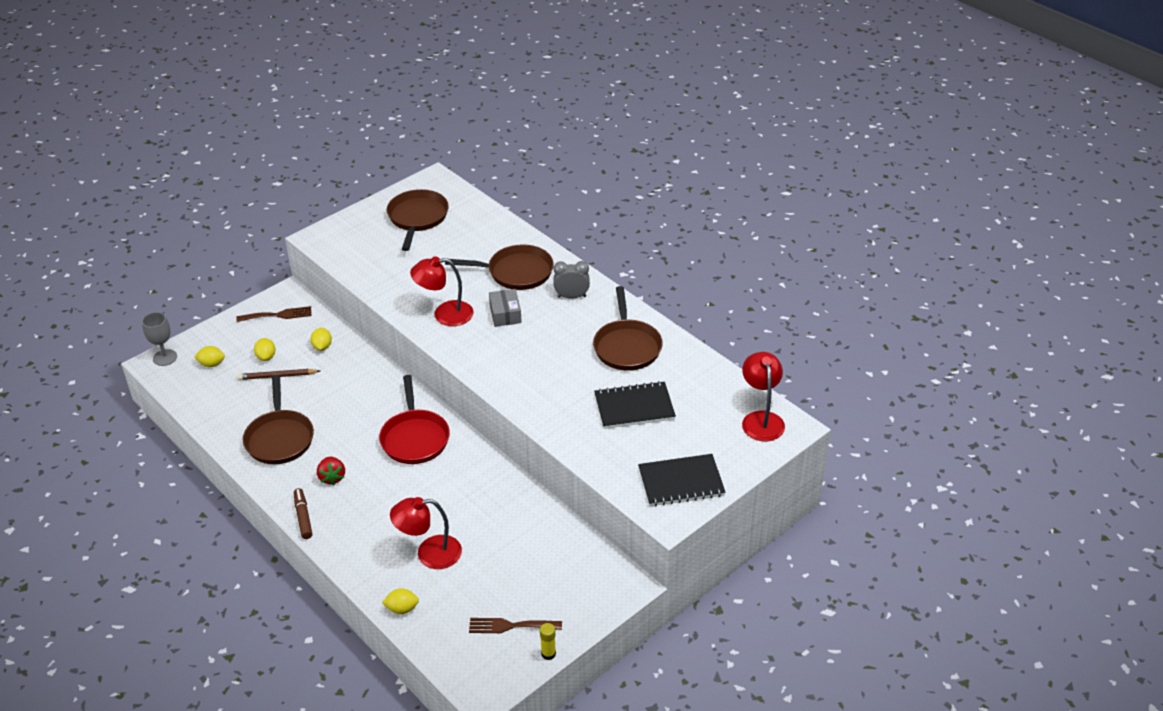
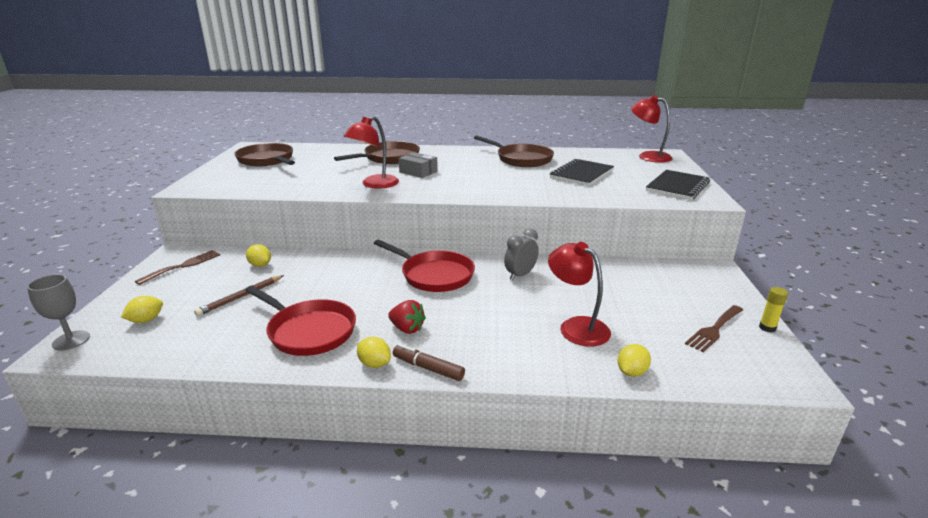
camera: 45 degrees left, 15 degrees down
(266, 357) = (208, 291): yellow lemon -> yellow lemon (374, 364)
(279, 438) = (308, 331): brown pan -> red pan
(429, 553) = (576, 326): red lamp -> red lamp turned 105 degrees clockwise
(571, 296) = (446, 155): grey clock -> grey clock (520, 275)

